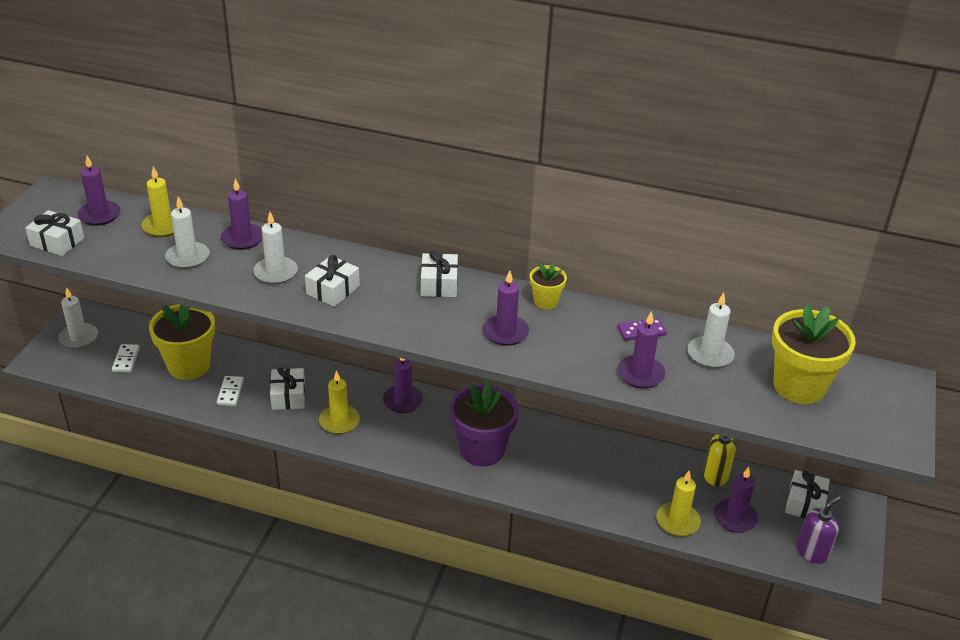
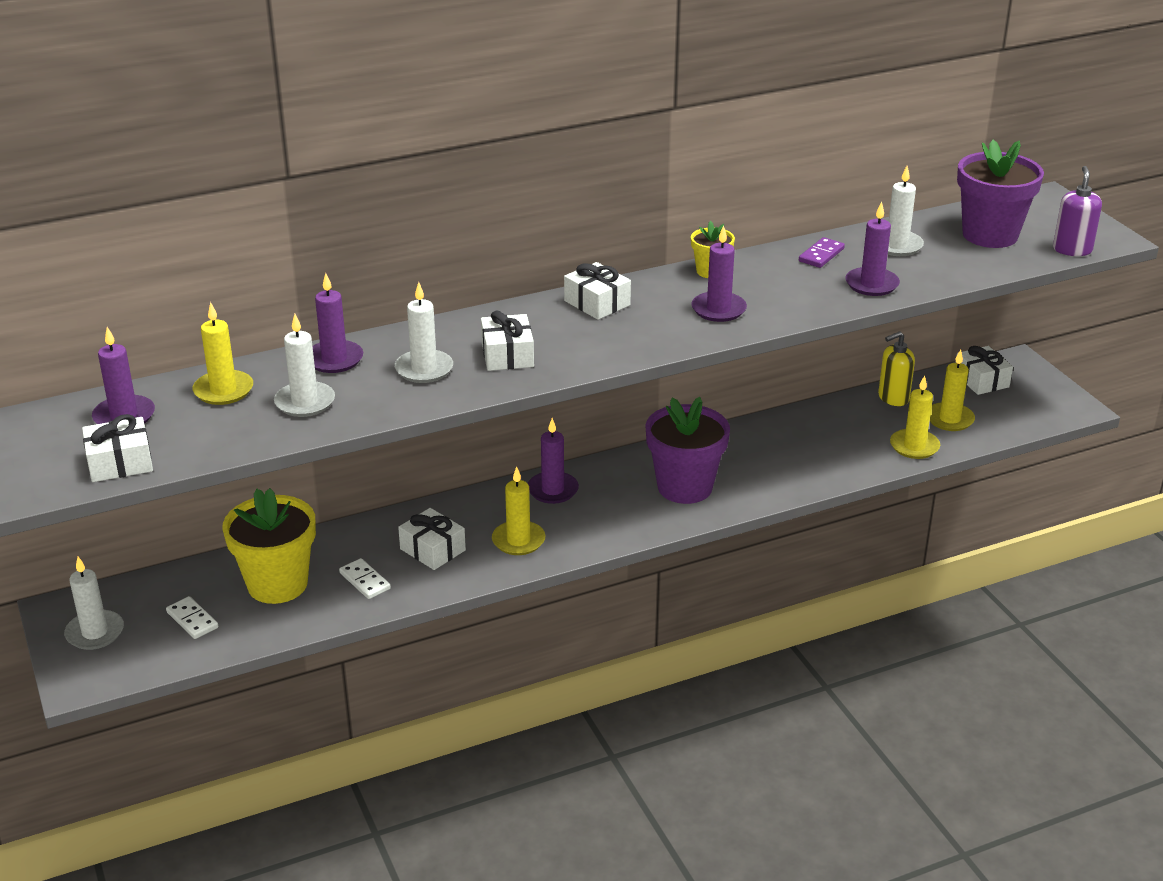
camera: 40 degrees left, 5 degrees down
(734, 518) = (949, 419): purple candle -> yellow candle
(799, 386) = (990, 235): yellow flower pot -> purple flower pot
(812, 552) = (1032, 410): purple soap dispenser -> purple soap dispenser (1072, 250)

